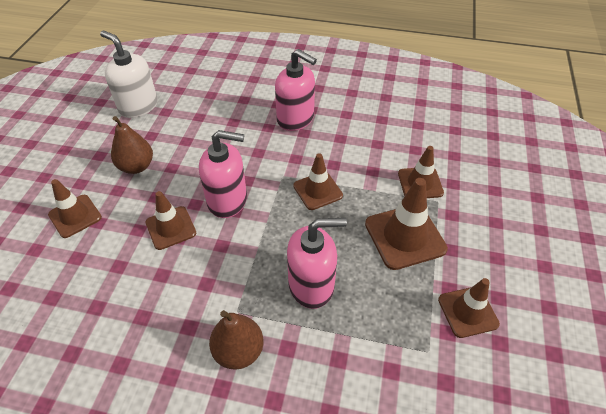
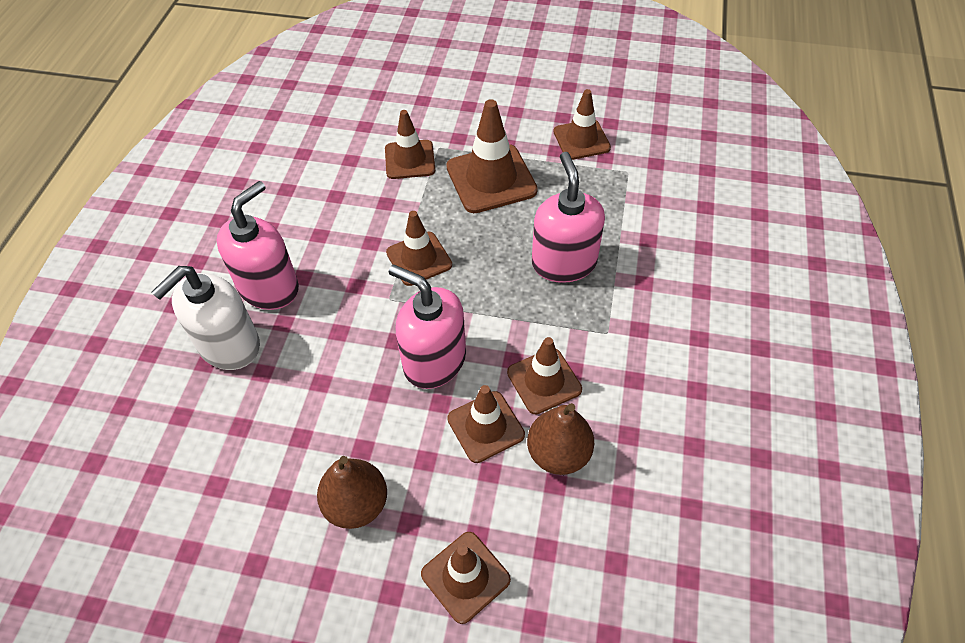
camera: 90 degrees left, 5 degrees up
(138, 106) = (190, 539): white soap dispenser -> white soap dispenser (229, 346)
(199, 264) = (544, 381): none -> brown traffic cone
(227, 200) = (434, 361): pink soap dispenser -> pink soap dispenser turned 60 degrees counterclockwise
(238, 351) = (655, 326): brown pear -> brown pear (558, 453)

